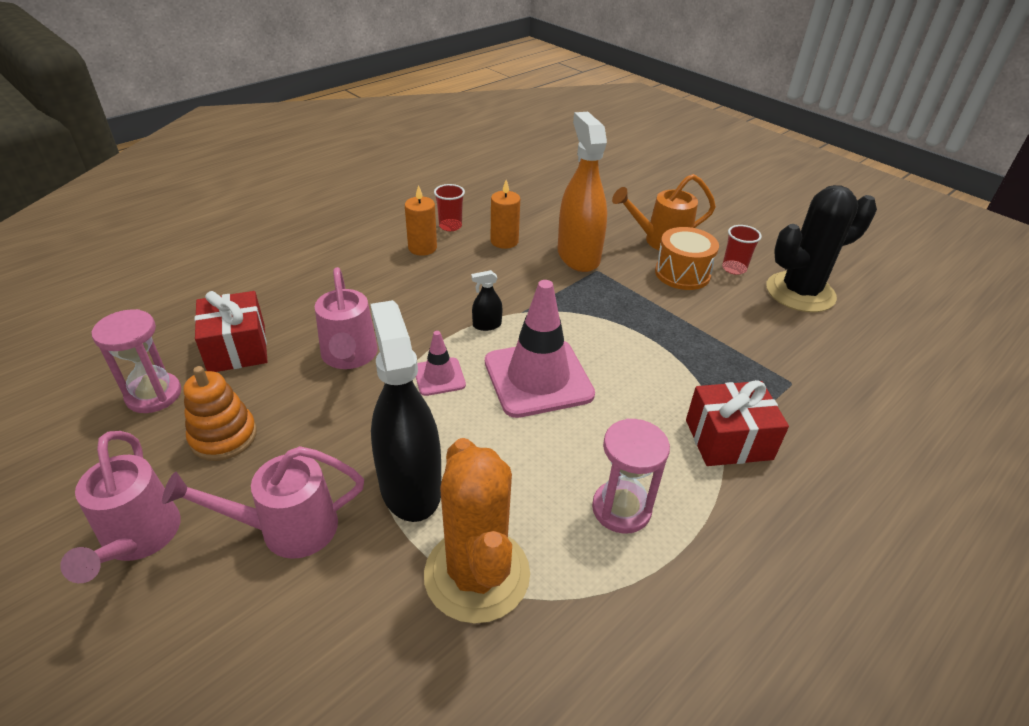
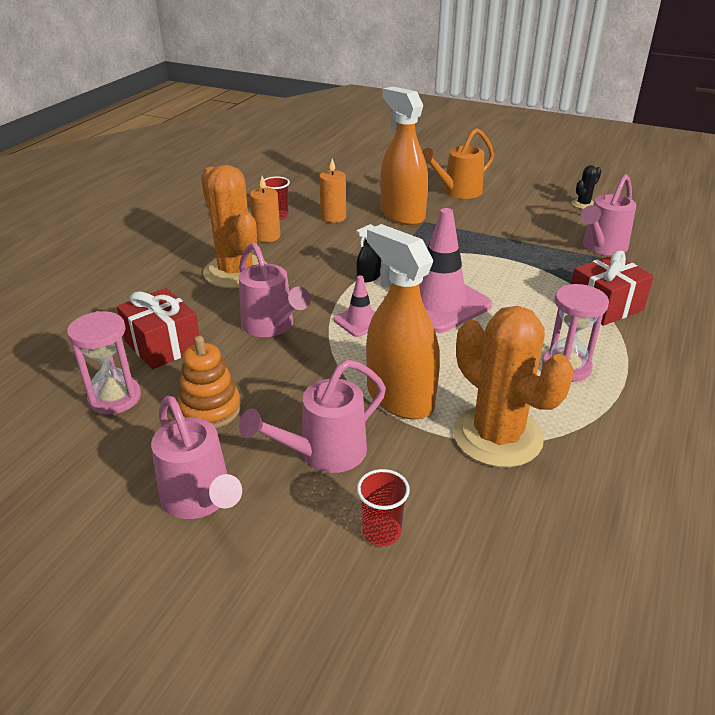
camera: 20 degrees left, 5 degrees down
(363, 282) = (236, 272): none -> orange cactus
(410, 486) = (400, 398): black spray bottle -> orange spray bottle
(682, 273) = (491, 210): orange drum -> none
(734, 268) = (525, 199): red cup -> red cup (381, 532)
(781, 357) = (601, 247): none -> pink watering can
(800, 292) = (583, 204): black cactus -> black cactus, size x0.43

